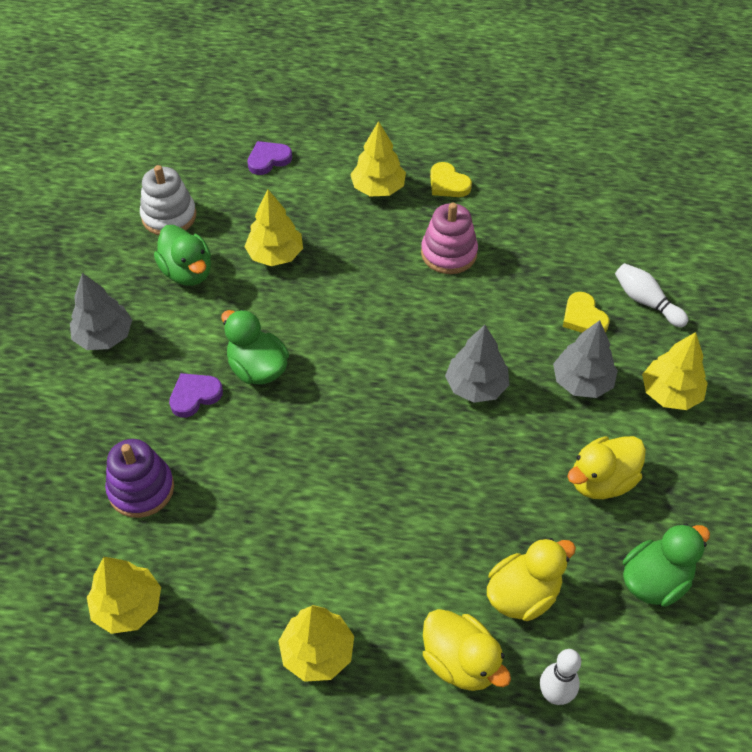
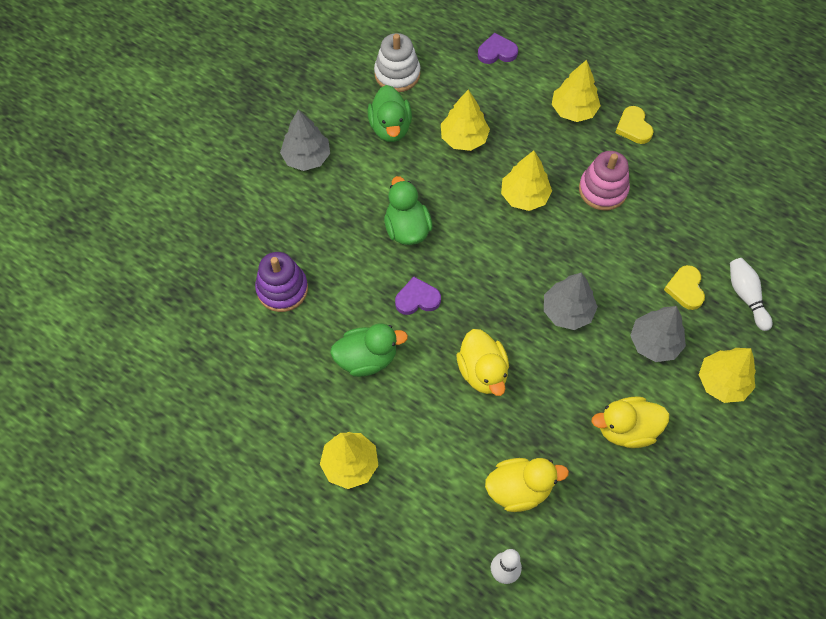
camera: 25 degrees right, 10 degrees up
(128, 607) = (236, 373): yellow tree -> yellow tree (524, 196)
(194, 396) = (351, 232): purple heart -> purple heart (417, 299)
(461, 662) = (448, 517): yellow duck -> yellow duck (482, 372)
(655, 580) = (625, 524): green duck -> green duck (367, 358)

